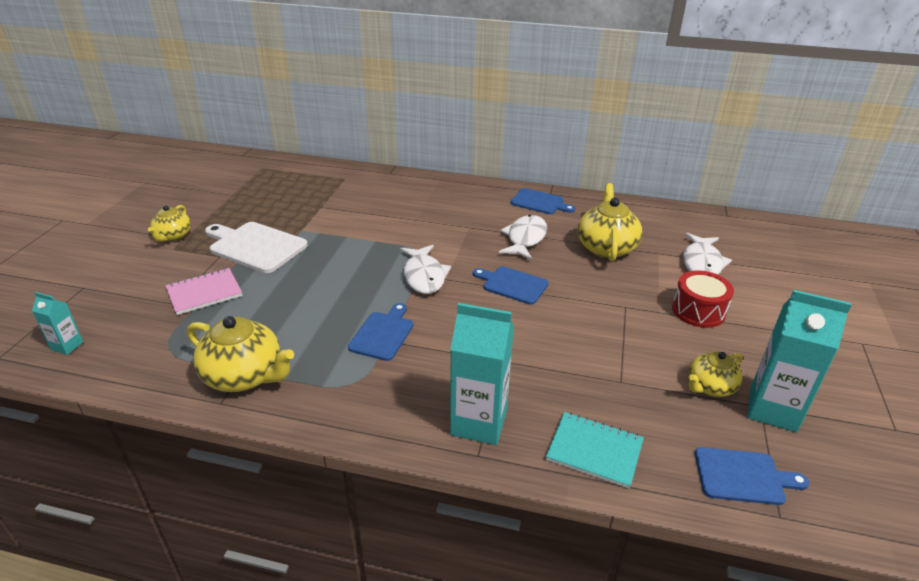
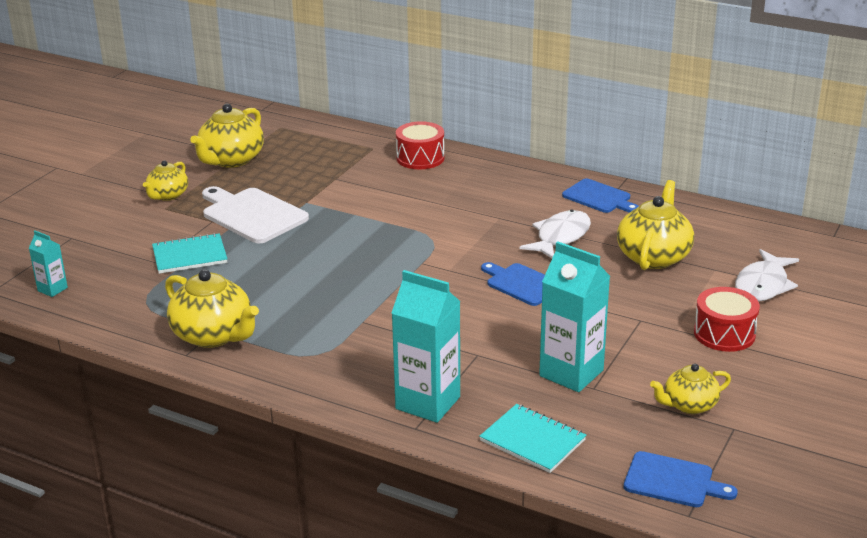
camera: 15 degrees right, 5 degrees down
(204, 293) = (190, 256): pink notebook -> turquoise notebook
(225, 199) = (231, 160): none -> yellow teapot
(383, 334) = (361, 315): blue cutting board -> none
(386, 183) = (420, 158): none -> red drum
(424, 276) = (426, 264): white fish -> none
(773, 409) = (745, 433): turquoise carton -> turquoise carton (571, 373)

